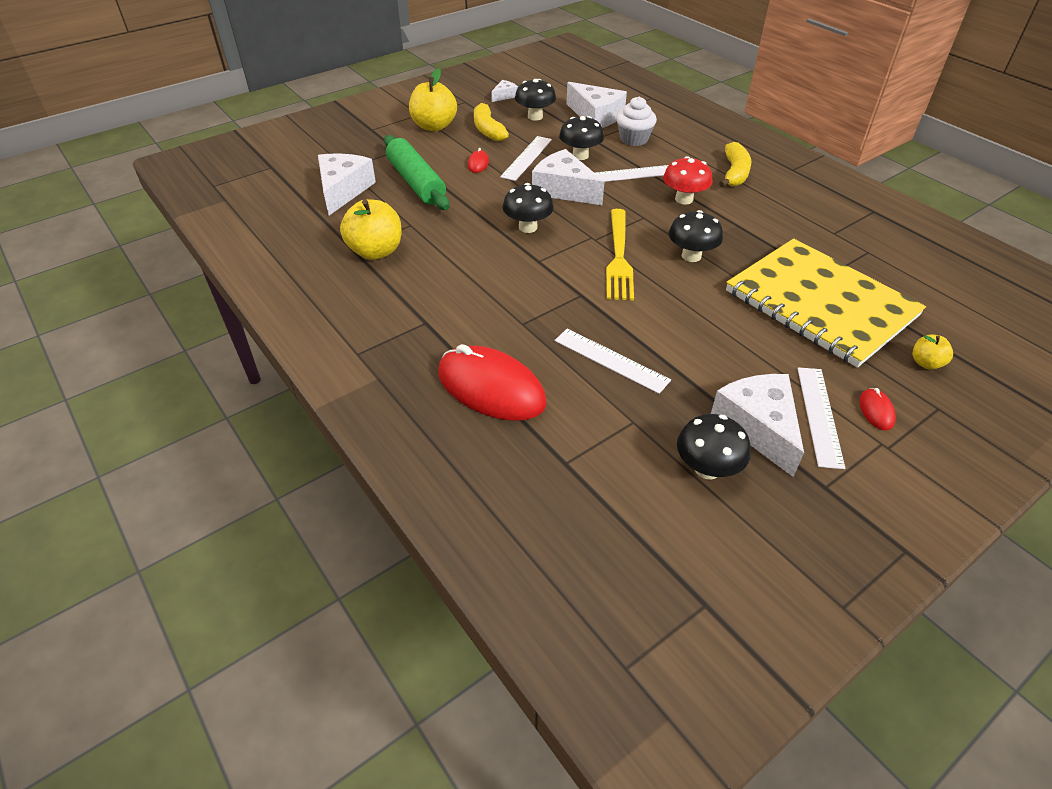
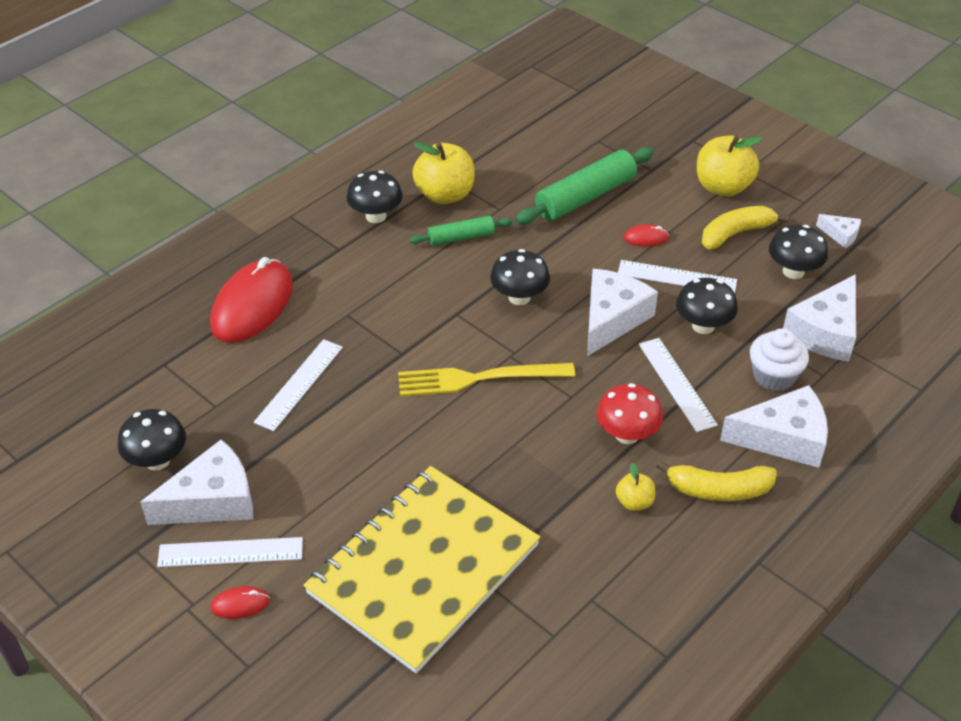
camera: 80 degrees right, 0 degrees up
(343, 190) = (551, 149): white cheese -> white cheese (783, 438)
(440, 248) = (461, 237): none -> green rolling pin
(691, 256) = (497, 444): black mushroom -> black mushroom (376, 216)
(926, 363) = (324, 666): yellow apple -> yellow apple (634, 502)

